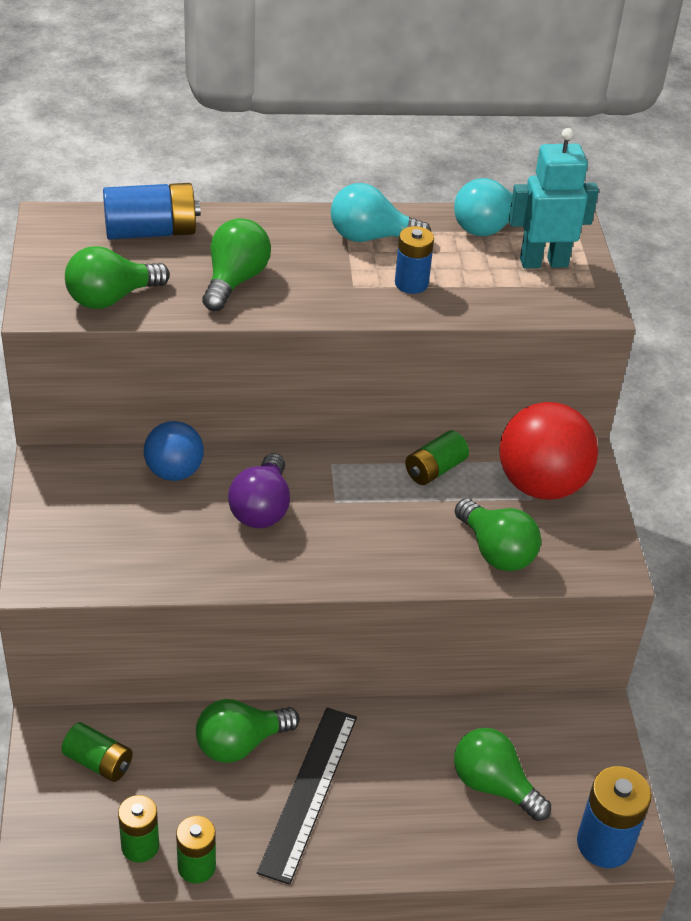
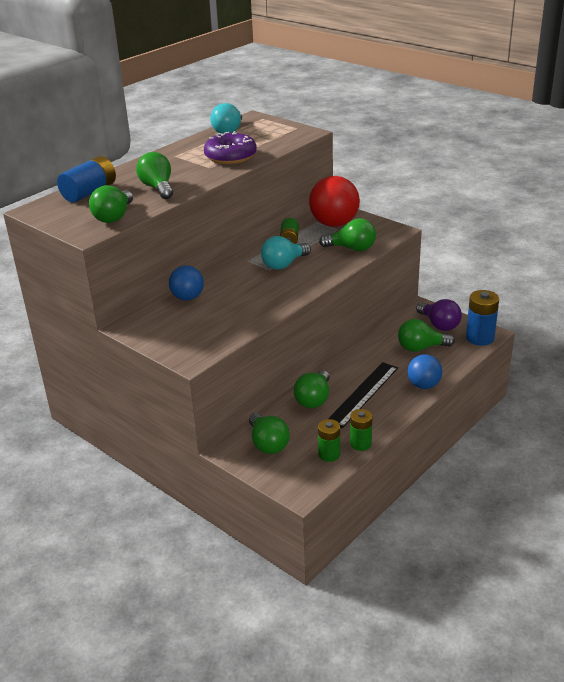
camera: 40 degrees left, 10 degrees down
(98, 762) = (268, 444): green battery -> green light bulb
(261, 508) = (244, 287): purple light bulb -> purple light bulb (439, 325)
(309, 792) = (363, 394): black ruler -> black ruler turned 60 degrees clockwise
(371, 237) = (188, 153): turquoise light bulb -> turquoise light bulb (284, 264)
(405, 851) = (423, 385): none -> blue ball
(411, 283) = (230, 157): blue battery -> purple donut
(543, 262) = (267, 130): turquoise robot -> none

